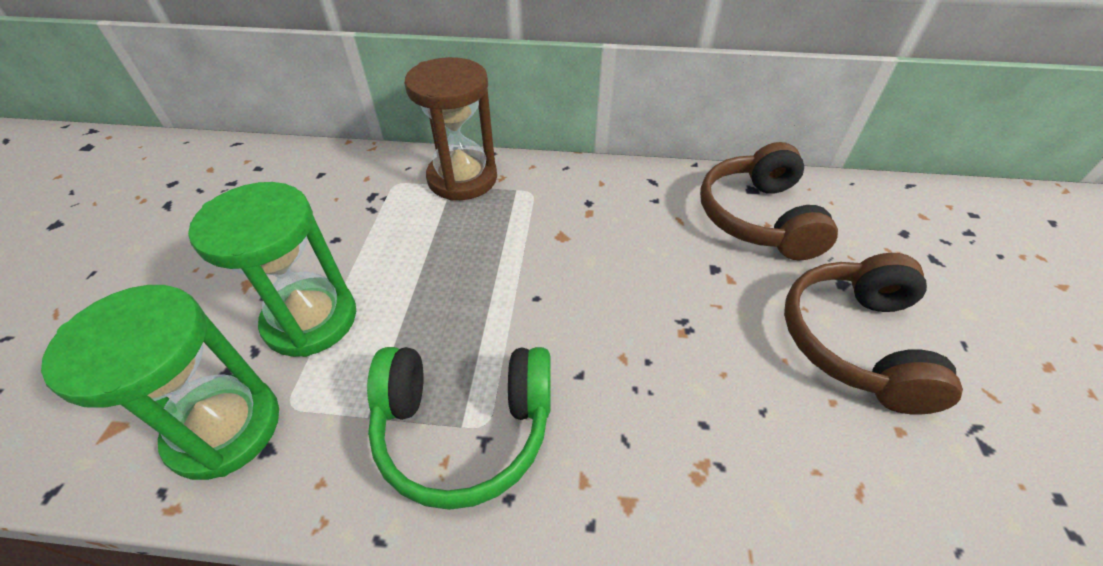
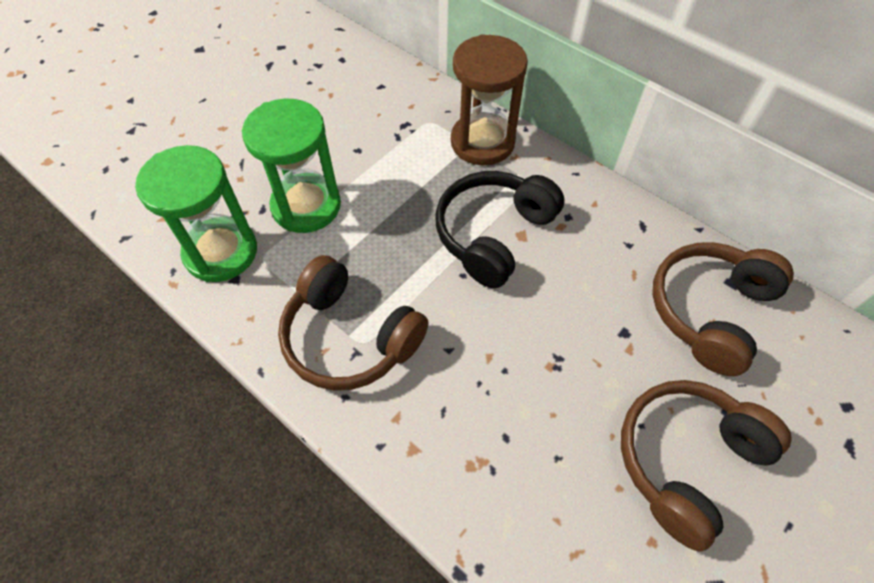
camera: 35 degrees right, 10 degrees up
(464, 427) = (350, 337): green headphones -> brown headphones
(536, 248) = (493, 234): none -> black headphones

